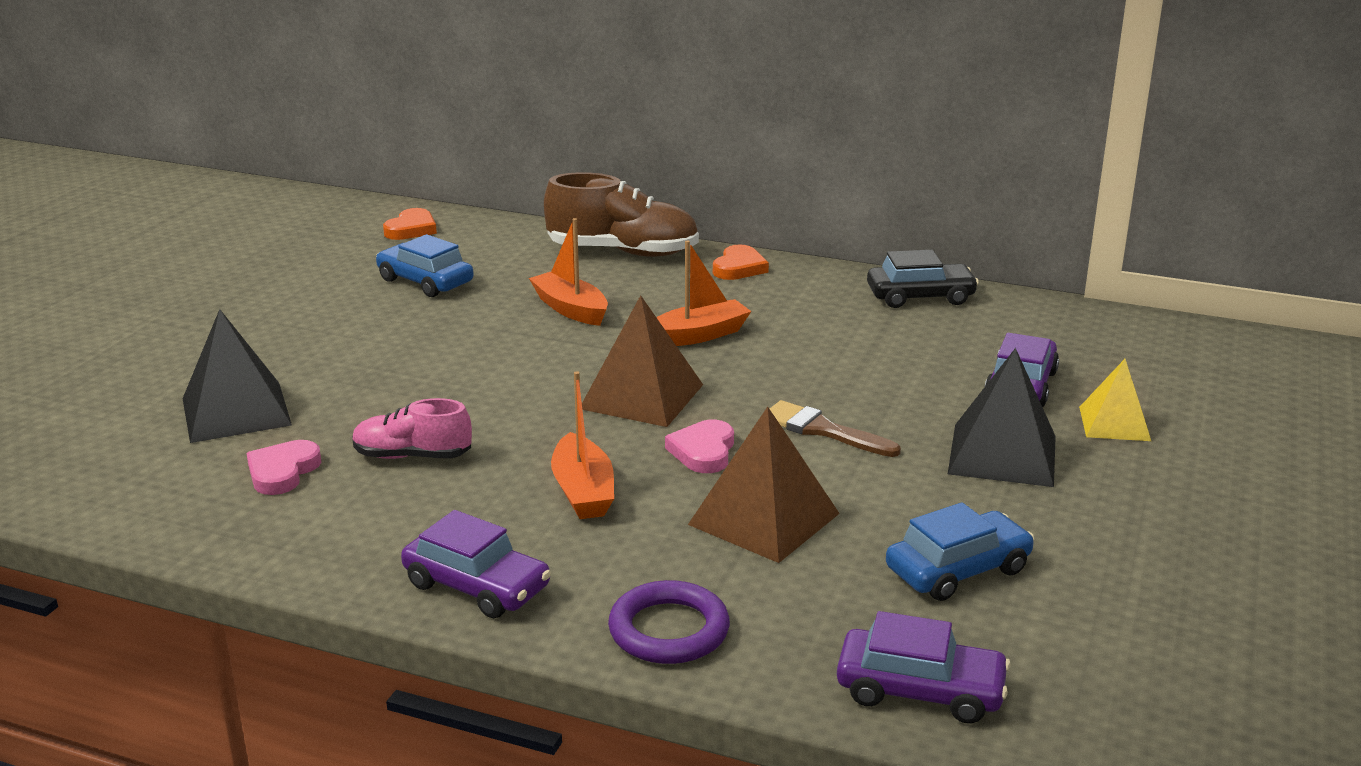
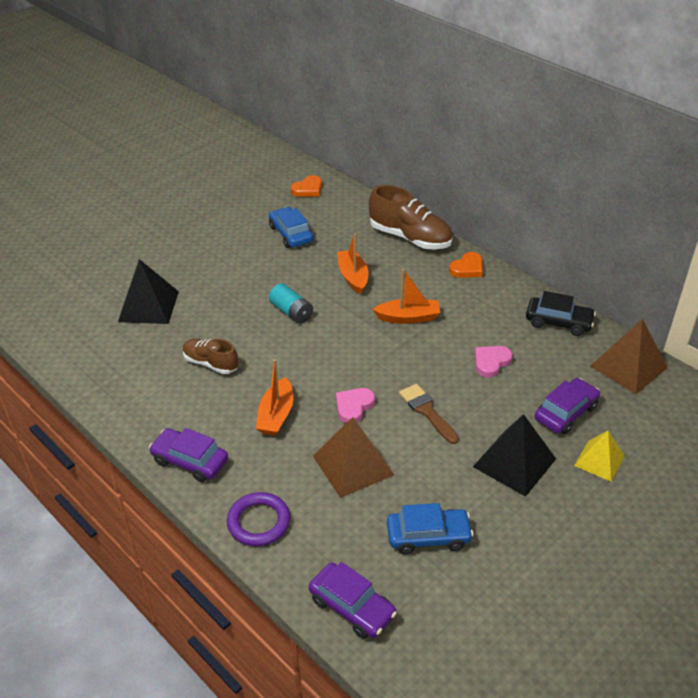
camera: 25 degrees right, 15 degrees up
(282, 472) = (147, 355): pink heart -> pink heart (491, 362)
(412, 456) = (211, 363): pink shoe -> brown shoe
(477, 586) = (190, 461): purple car -> purple car turned 150 degrees clockwise
(503, 367) = (291, 312): none -> turquoise battery
(642, 396) = (348, 356): brown pyramid -> brown pyramid (628, 367)

